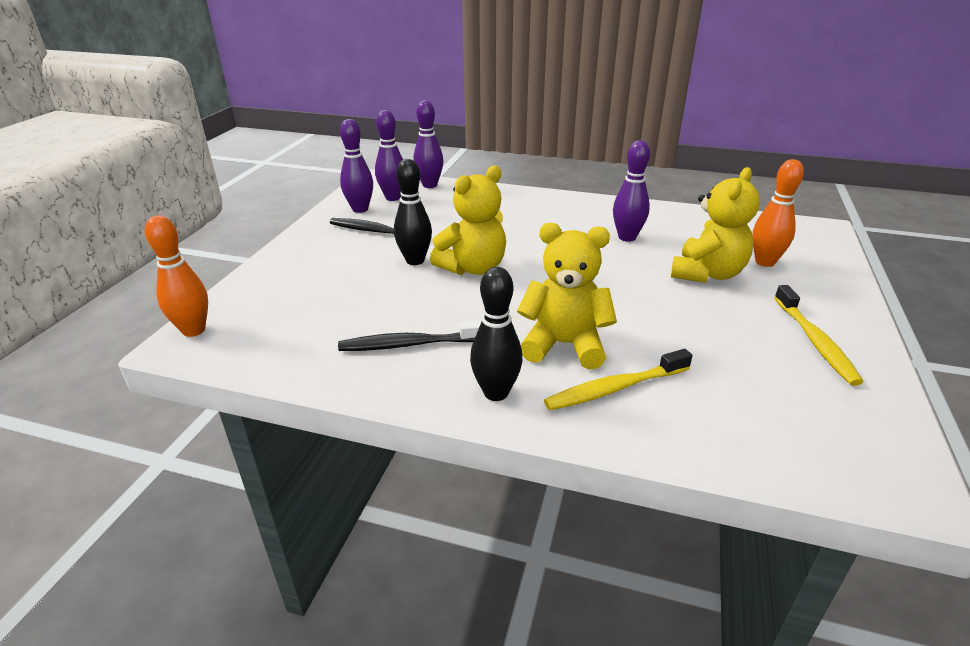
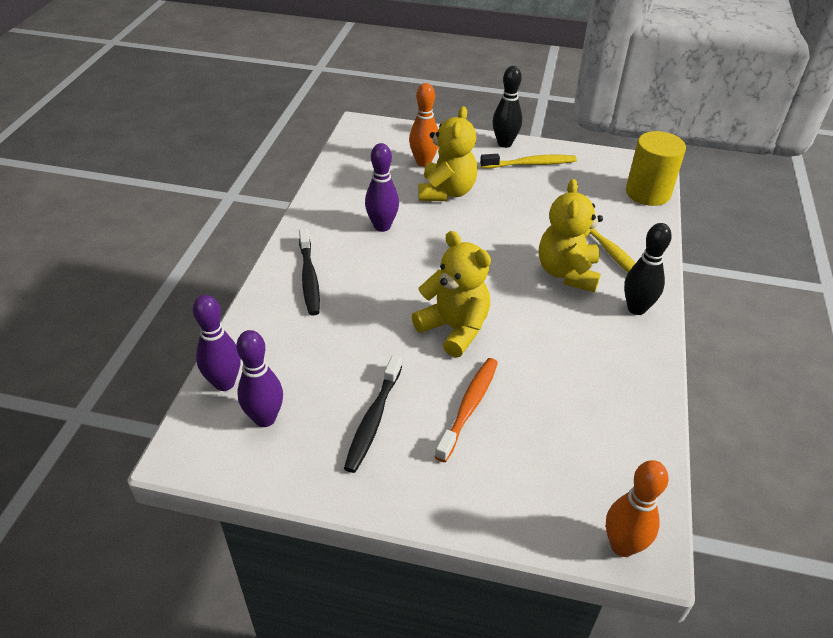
camera: 95 degrees left, 10 degrees up
(360, 209) = (302, 450): purple bowling pin -> none
(374, 270) = (468, 407): none -> orange toothbrush
(410, 344) = (593, 362): black toothbrush -> black toothbrush (309, 277)
(415, 260) = (443, 375): black bowling pin -> black bowling pin (504, 143)
(707, 274) = (446, 192): yellow teddy bear -> yellow teddy bear turned 75 degrees clockwise
(800, 461) = (648, 193): none -> yellow cylinder

